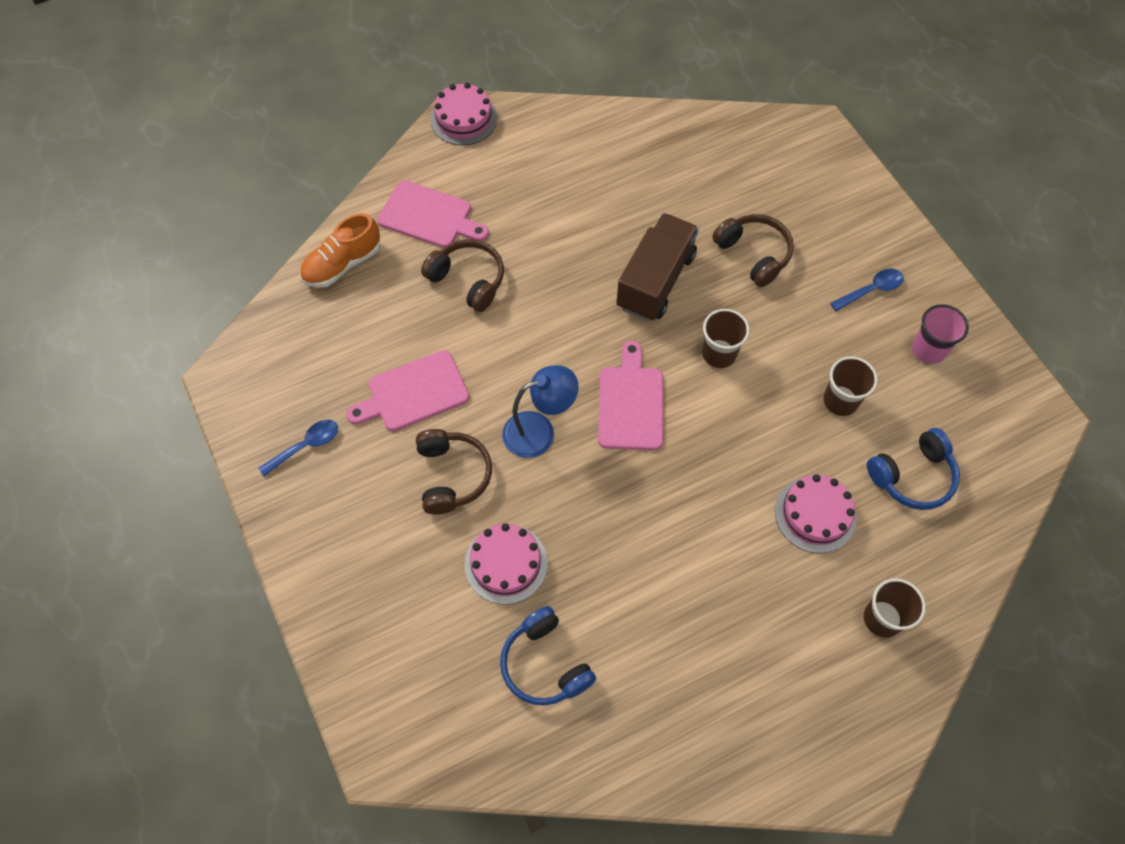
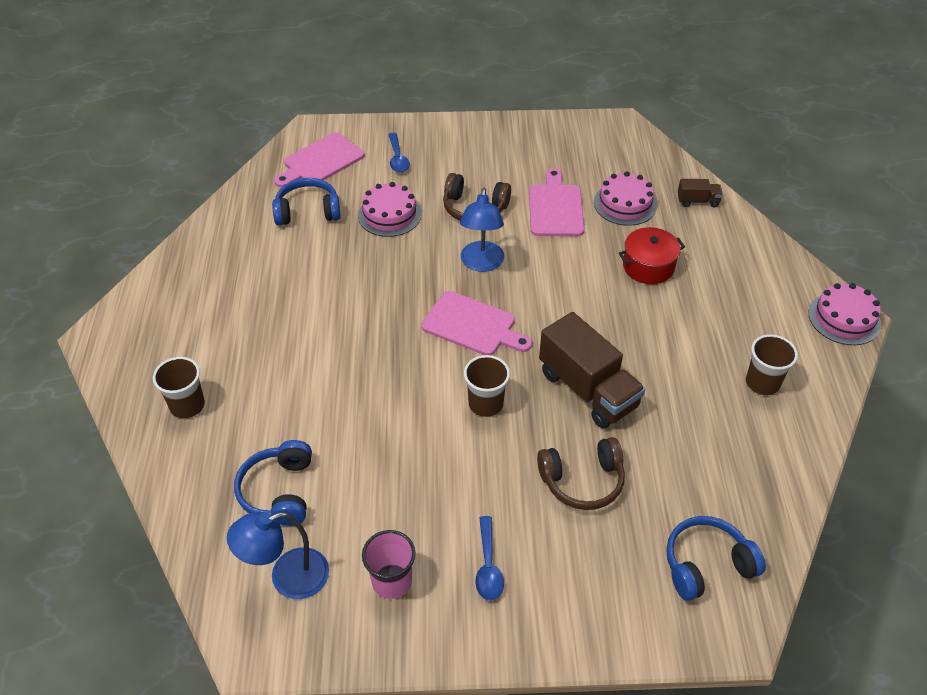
camera: 115 degrees right, 15 degrees down
(306, 446) = (542, 148): blue spoon -> blue spoon (397, 158)
(342, 264) = (698, 201): orange shoe -> brown truck
(429, 216) = (729, 262): pink cutting board -> pink cutting board (320, 161)
(468, 280) = (648, 266): brown headphones -> red pot
(776, 157) = (706, 565): none -> blue headphones
(815, 514) = (298, 403): pink cake -> pink cake (625, 204)
(840, 400) = (385, 474): brown cup -> brown cup (762, 383)
(978, 425) = (287, 578): none -> blue lamp

